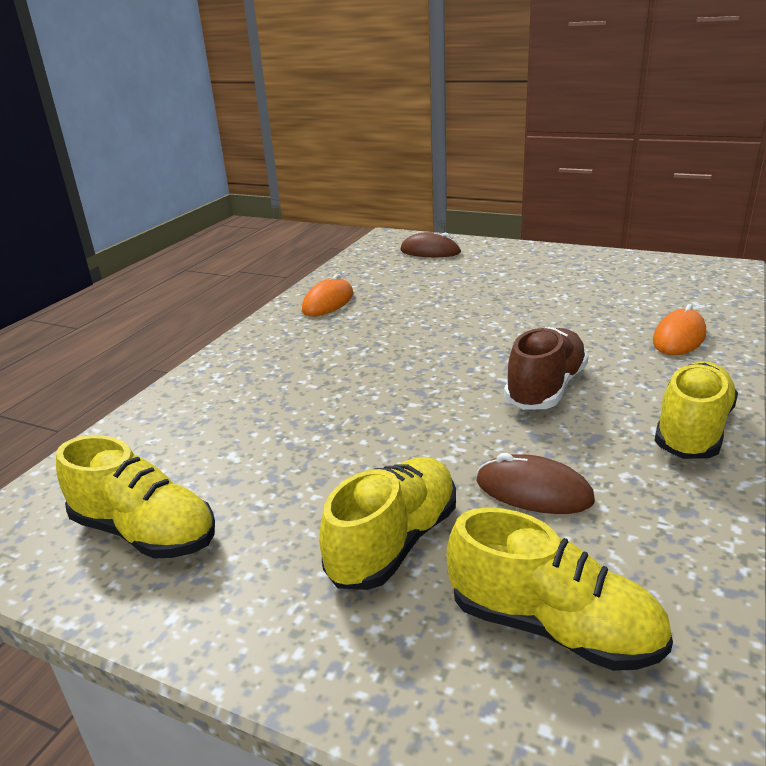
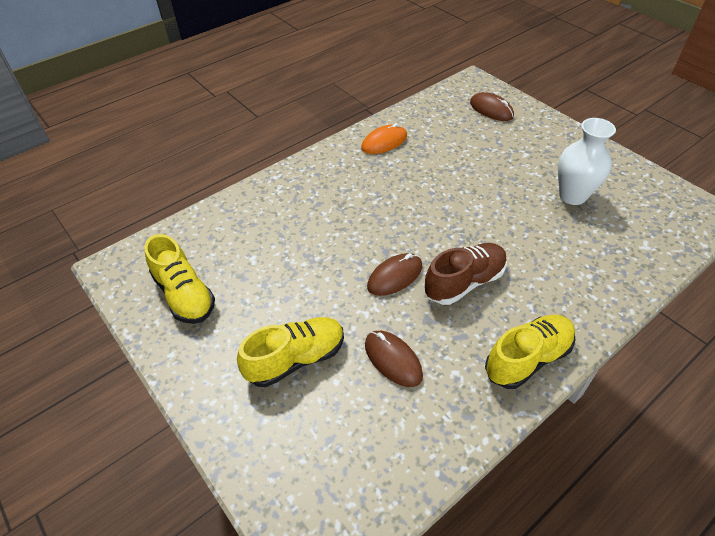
camera: 25 degrees right, 20 degrees up
(454, 410) = (395, 276): none -> brown mouse
(553, 626) = (335, 449): yellow shoe -> none
(584, 289) = (572, 196): none -> white vase
(679, 338) = (597, 274): orange mouse -> none

